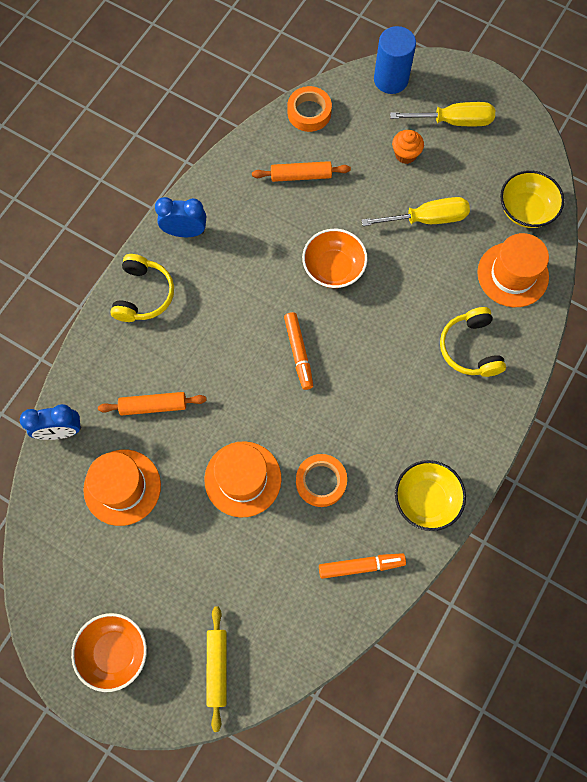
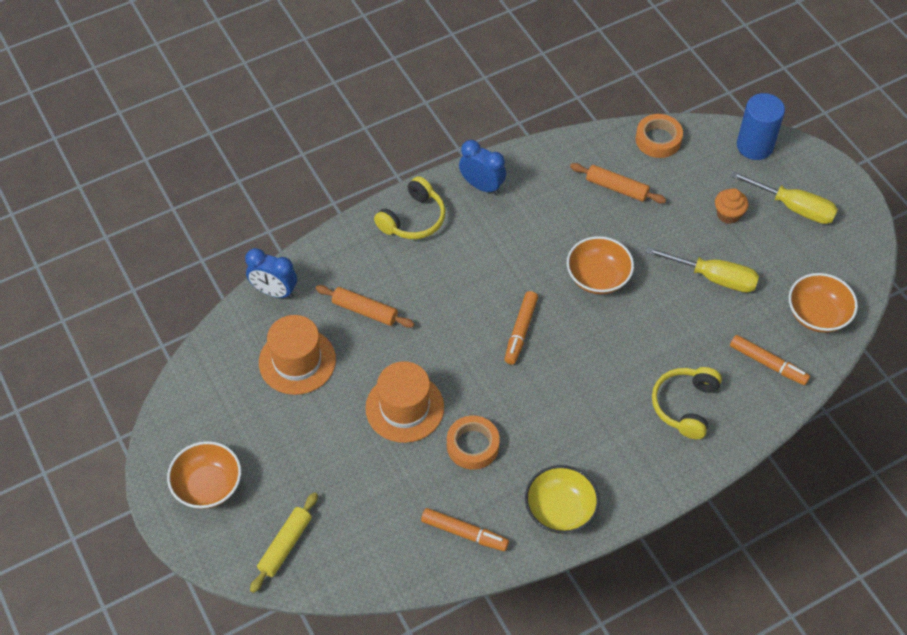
camera: 30 degrees right, 15 degrees down
(512, 274) = (768, 363): orange hat -> orange marker
(526, 210) = (817, 314): yellow bowl -> orange bowl

